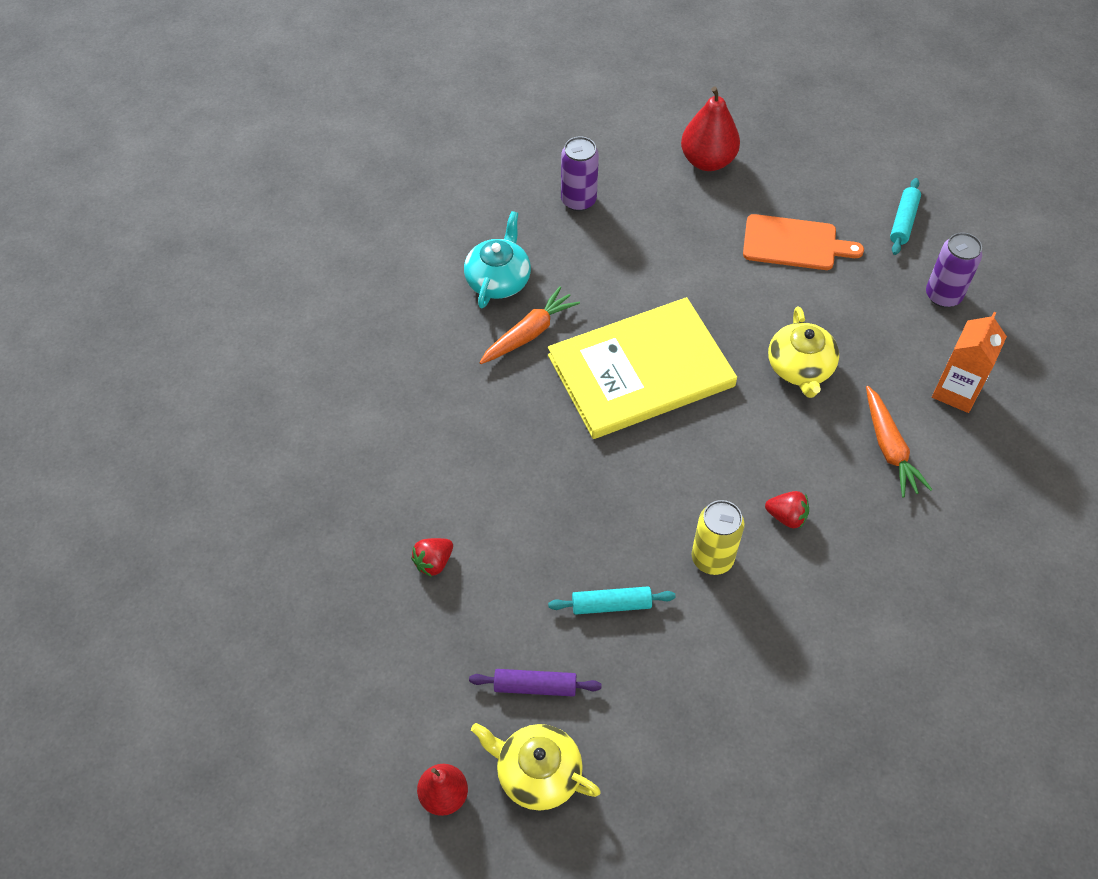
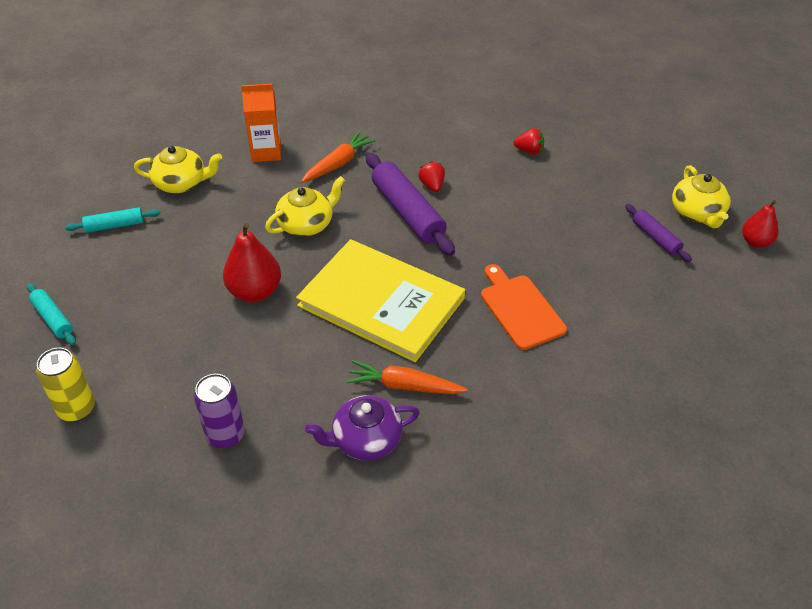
camera: 125 degrees left, 10 degrees down
(433, 562) = (640, 328): red strawberry -> red strawberry (529, 151)
(498, 280) = (366, 440): turquoise teapot -> purple teapot
(611, 605) = (571, 231): turquoise rolling pin -> turquoise rolling pin (53, 319)
(707, 161) = (112, 368): red pear -> red pear (255, 292)
(712, 558) = (493, 204): yellow can -> yellow can (77, 409)
(756, 466) = (407, 212): none -> purple rolling pin
(794, 243) = (181, 273): orange cutting board -> orange cutting board (520, 309)
(943, 295) = (181, 183): purple can -> yellow teapot

